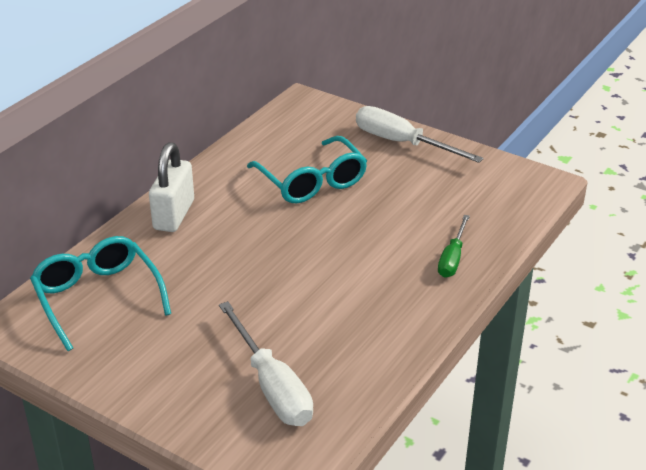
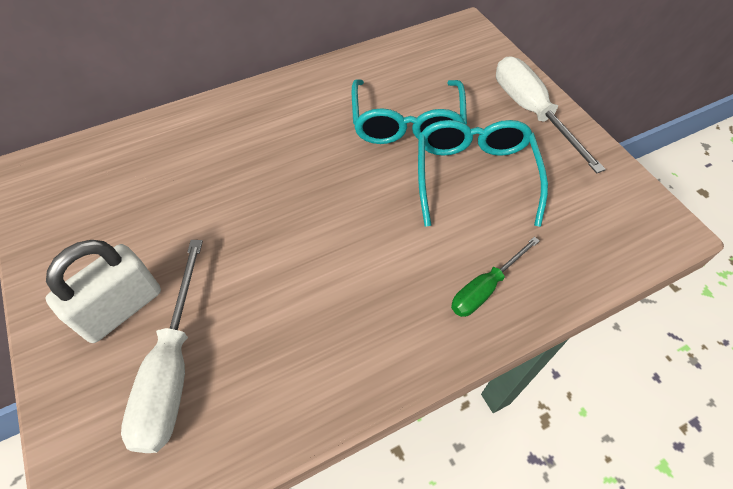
camera: 30 degrees right, 20 degrees up
(97, 297) = (119, 174): turquoise glasses -> turquoise glasses (474, 176)
(174, 215) = (255, 110): white padlock -> white padlock (121, 308)

